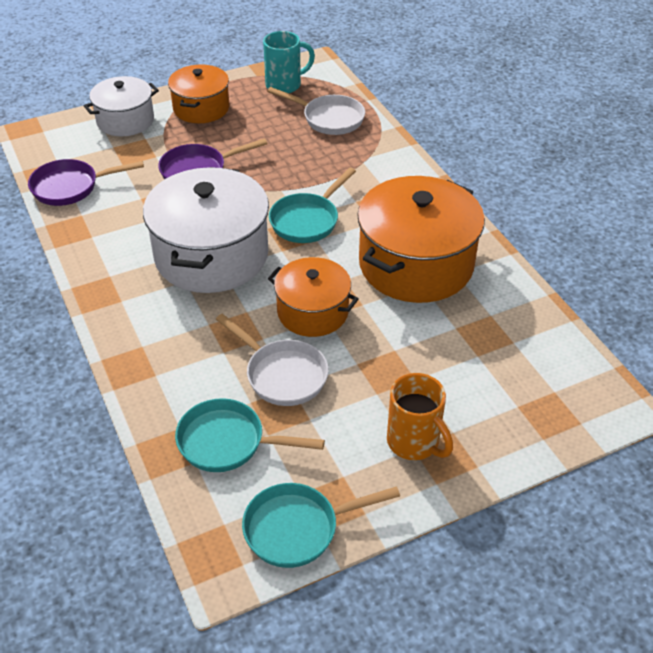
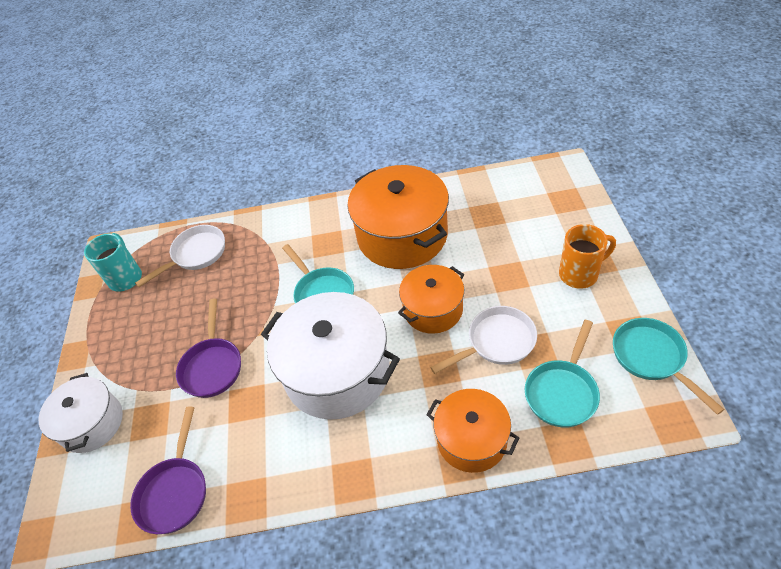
camera: 65 degrees left, 5 degrees up
(201, 108) = (116, 350): orange pot -> orange pot (471, 439)
(298, 528) = (652, 358): turquoise pan -> turquoise pan turned 150 degrees clockwise

